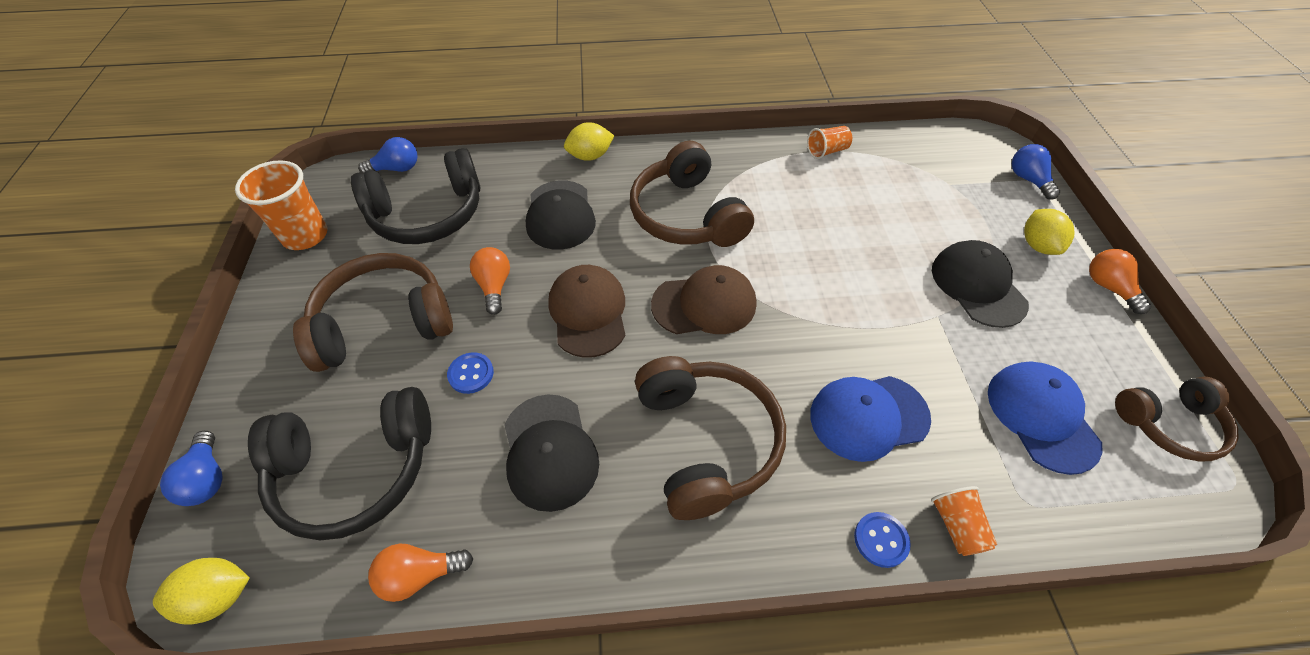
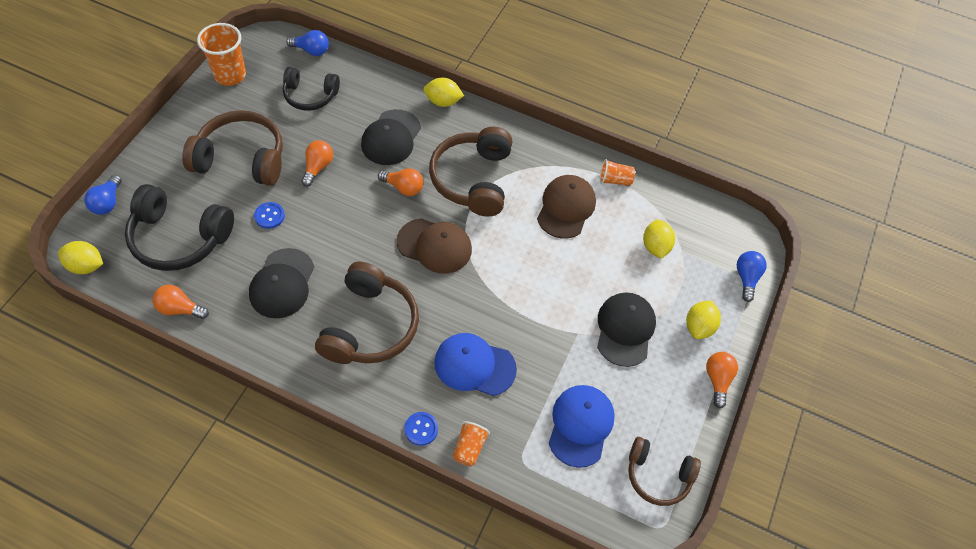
camera: 25 degrees right, 5 degrees up
(428, 214) = (310, 95): black headphones -> black headphones, size x0.63
(588, 312) = (361, 214): brown cap -> brown cap (566, 208)
(616, 260) = (403, 188): none -> orange light bulb
(923, 192) = (655, 247): none -> yellow lemon

